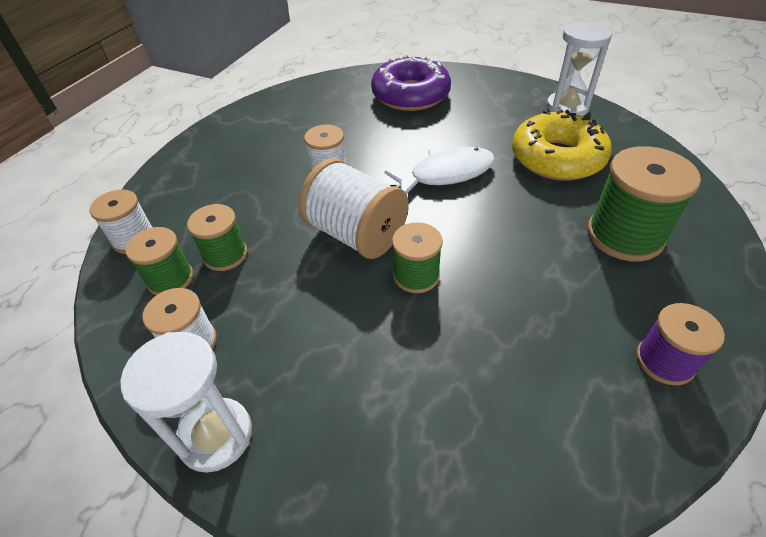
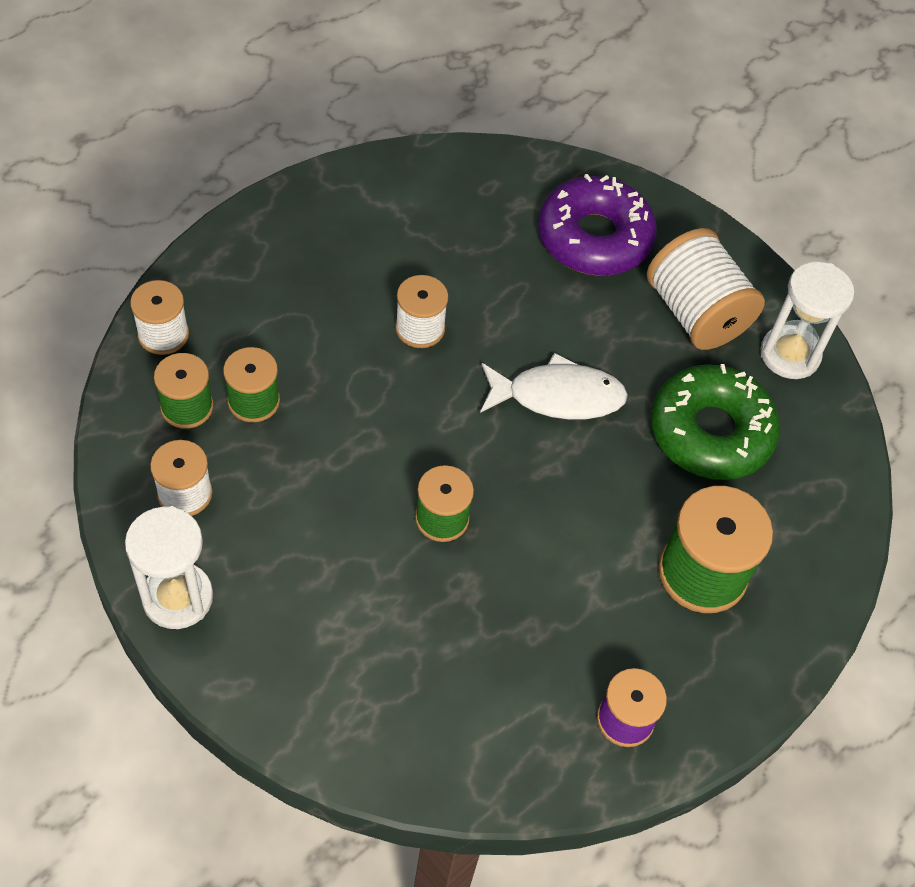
camera: 15 degrees right, 10 degrees up
(356, 234) = (406, 437): white spool -> white spool (696, 313)
(557, 158) = (710, 432): yellow donut -> green donut

